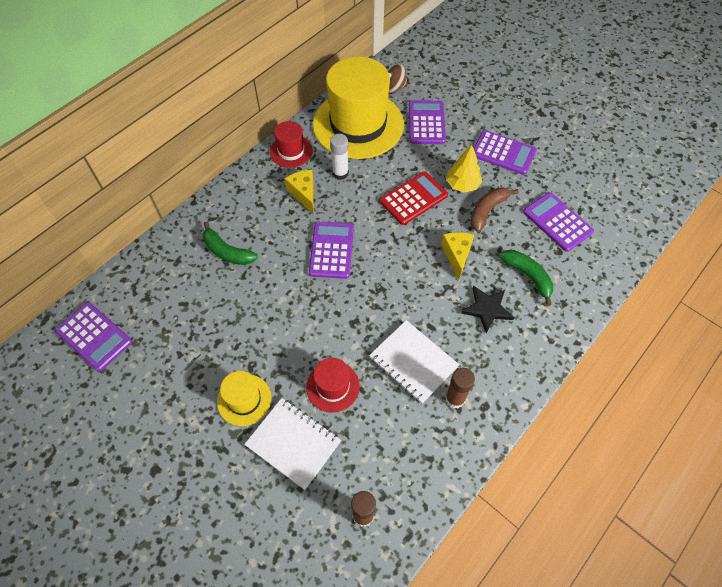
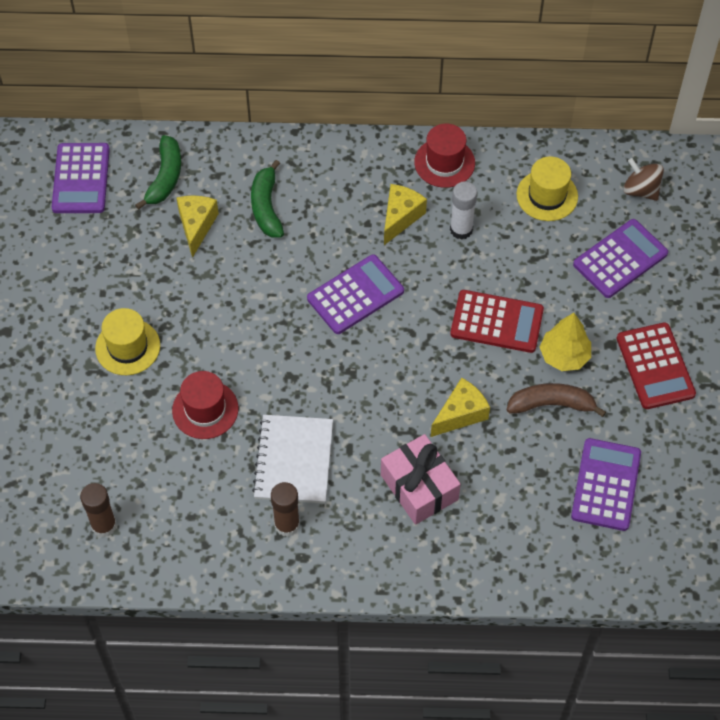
camera: 50 degrees right, 0 degrees up
(200, 297) = (196, 226): none -> yellow cheese
(293, 443) = (121, 419): white notebook -> none
(358, 124) = (547, 195): yellow hat -> yellow hat, size x0.46
(487, 309) = (419, 487): black star -> pink gift
(503, 153) = (655, 366): purple calculator -> red calculator
(528, 276) = (499, 500): green banana -> green banana (165, 177)

